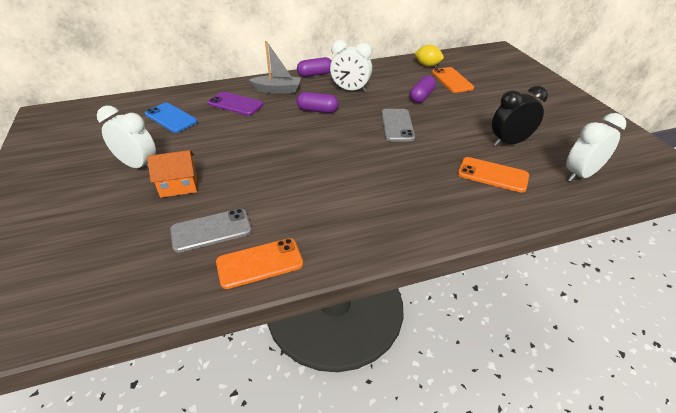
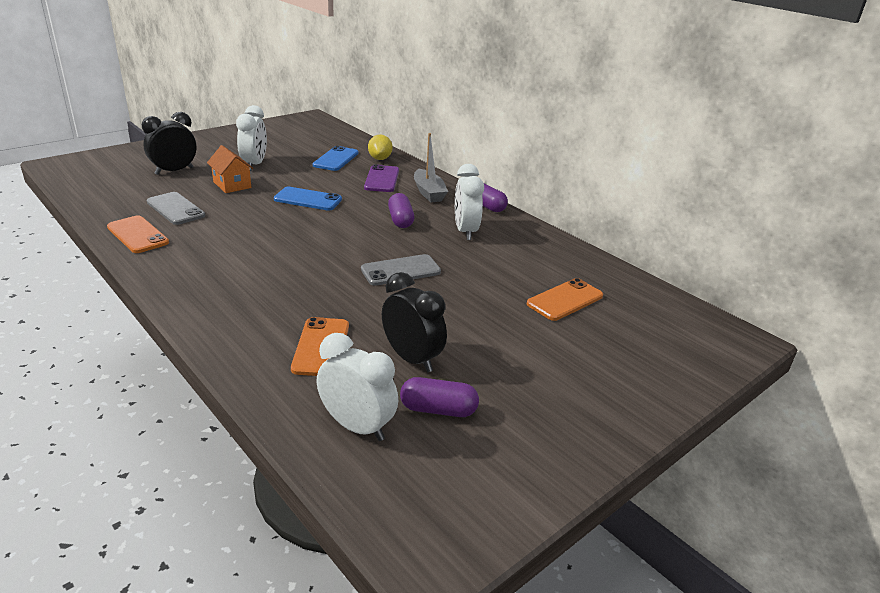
camera: 65 degrees right, 10 degrees down
(101, 225) = (174, 171): none -> black clock
(249, 146) = (308, 199): none -> blue phone
(421, 97) = (490, 280): purple capsule -> purple capsule (438, 409)
(427, 65) = (595, 276): yellow lemon -> yellow lemon (380, 159)

